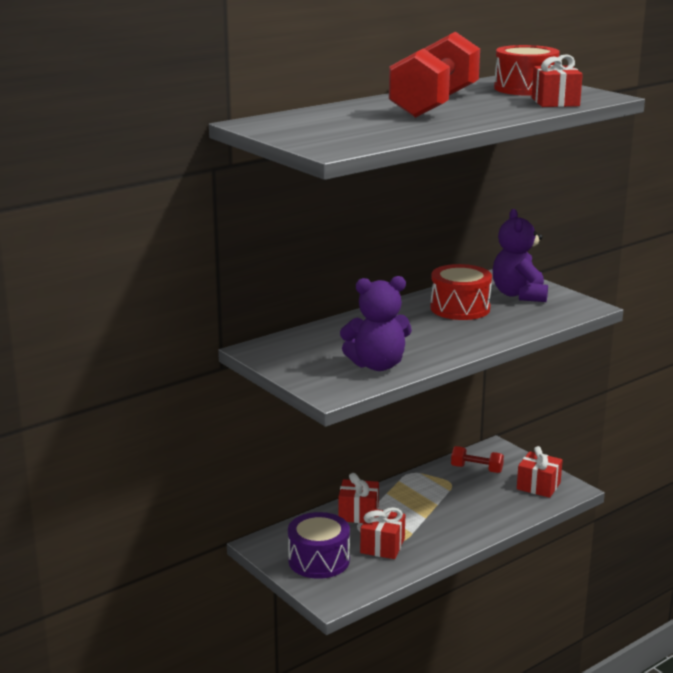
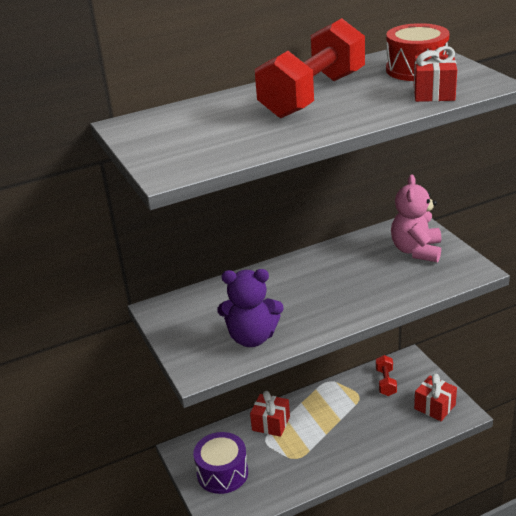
camera: 15 degrees right, 10 degrees up
(382, 546) = (280, 462): red gift -> none
(460, 308) = (355, 266): red drum -> none
(476, 469) = (386, 382): red dumbbell -> red dumbbell turned 60 degrees clockwise
(519, 295) = (416, 251): purple teddy bear -> pink teddy bear

